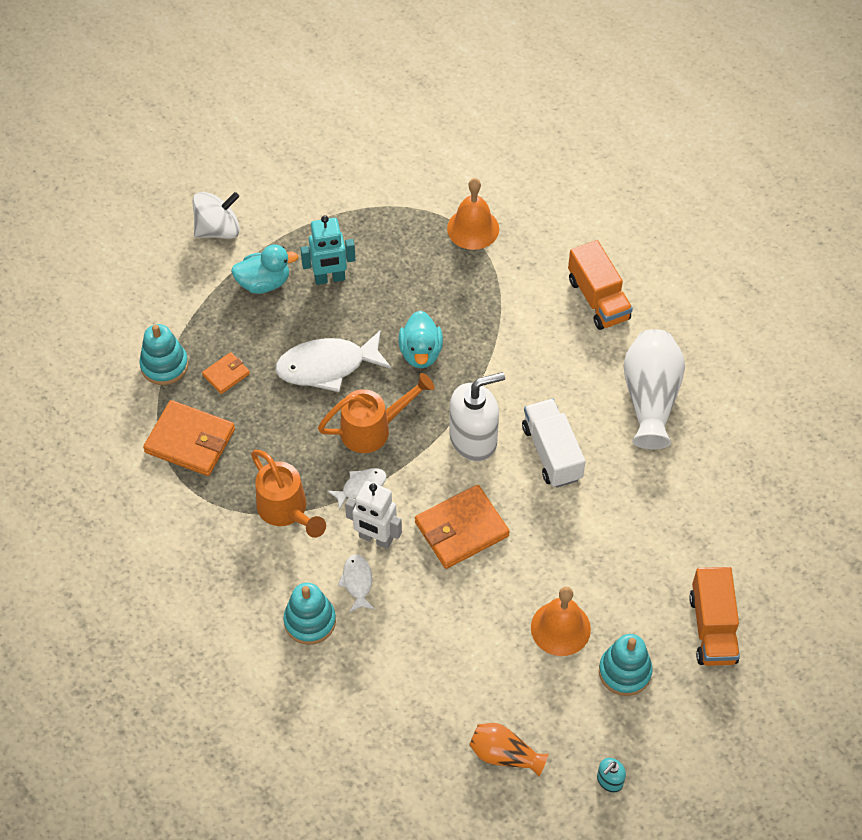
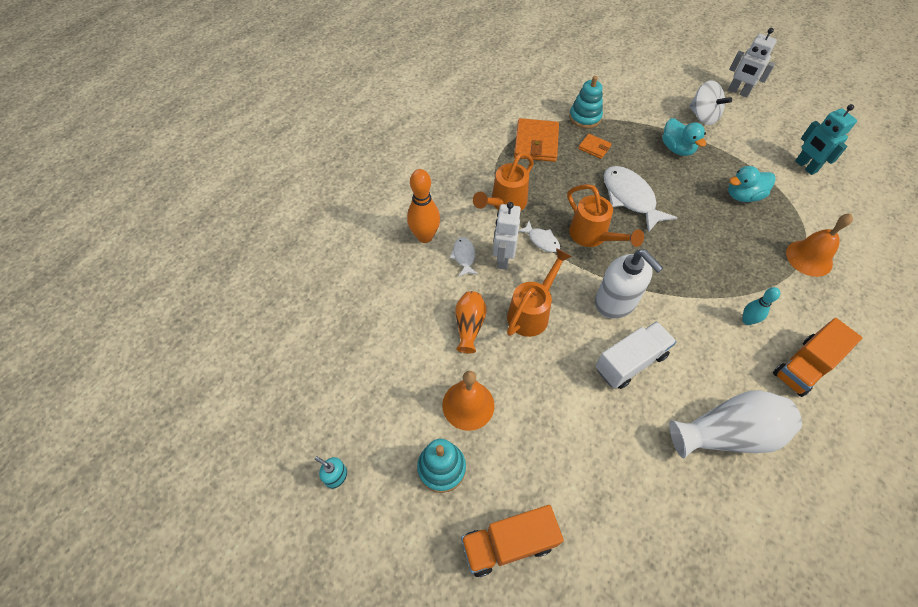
camera: 75 degrees right, 0 degrees up
(189, 170) = (738, 92): none -> white robot
(310, 621) = (425, 236): turquoise stacking toy -> orange bowling pin
(329, 278) = (703, 182): turquoise robot -> turquoise robot (805, 166)
(357, 582) = (464, 256): white fish -> white fish turned 75 degrees counterclockwise
(421, 353) = (673, 250): turquoise duck -> turquoise duck (743, 196)
(461, 529) = (532, 312): orange wallet -> orange watering can
(504, 755) = (345, 386): orange vase -> orange vase (469, 326)
(533, 323) = (747, 320): none -> turquoise bowling pin

